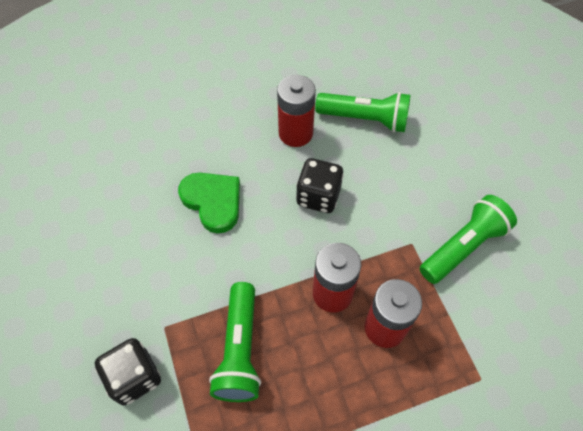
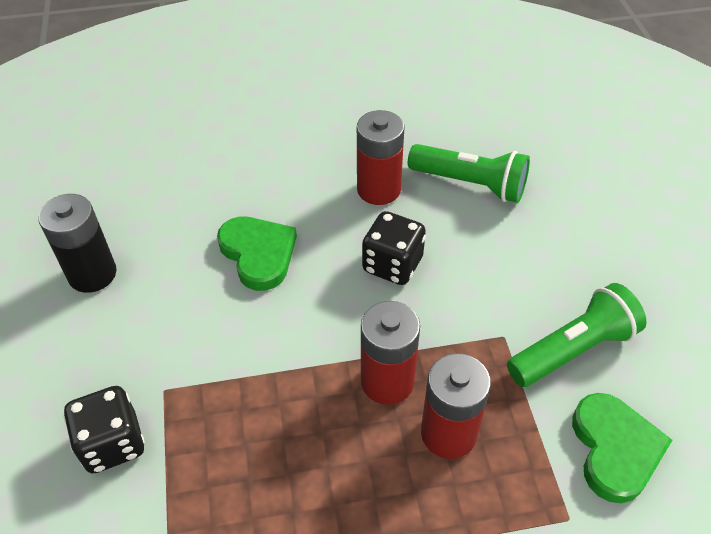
camera: 10 degrees right, 10 degrees down
(84, 238) = (92, 274): none -> black battery
(240, 350) = (252, 432): green flashlight -> none
(504, 320) = (615, 449): none -> green heart

